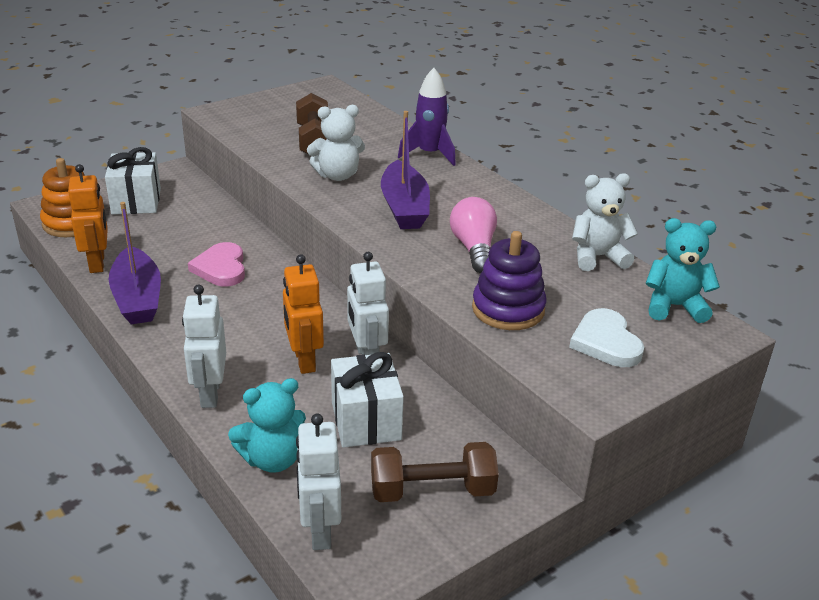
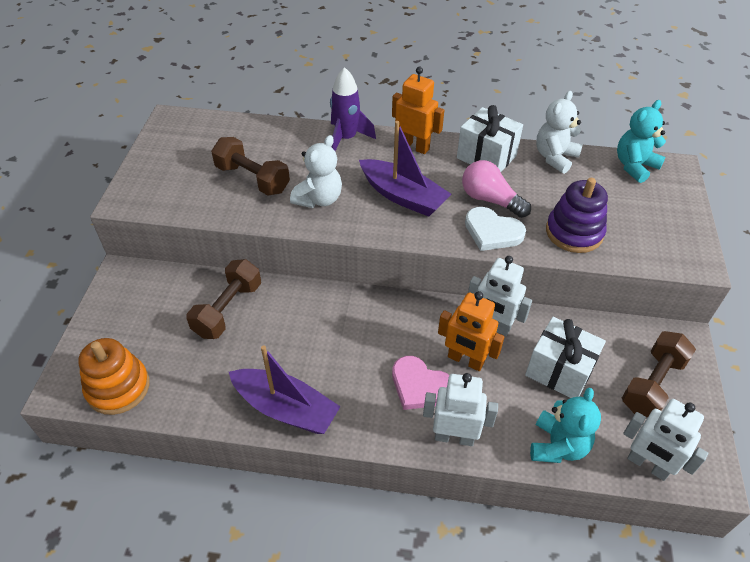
camera: 45 degrees left, 15 degrees up
(97, 263) = (204, 405): orange robot -> orange robot (414, 146)
(136, 201) = (138, 326): white gift -> white gift (486, 157)
(201, 226) = (228, 309): none -> brown dumbbell
(210, 393) = (454, 437): white robot -> white robot turned 150 degrees clockwise
(221, 268) = (301, 334): pink heart -> pink heart (420, 386)
(606, 342) = (645, 217): white heart -> white heart (492, 232)

